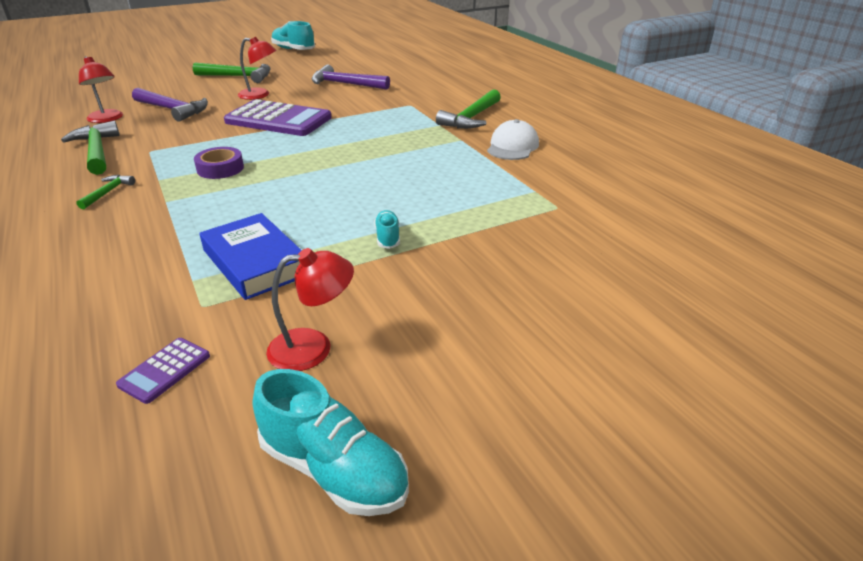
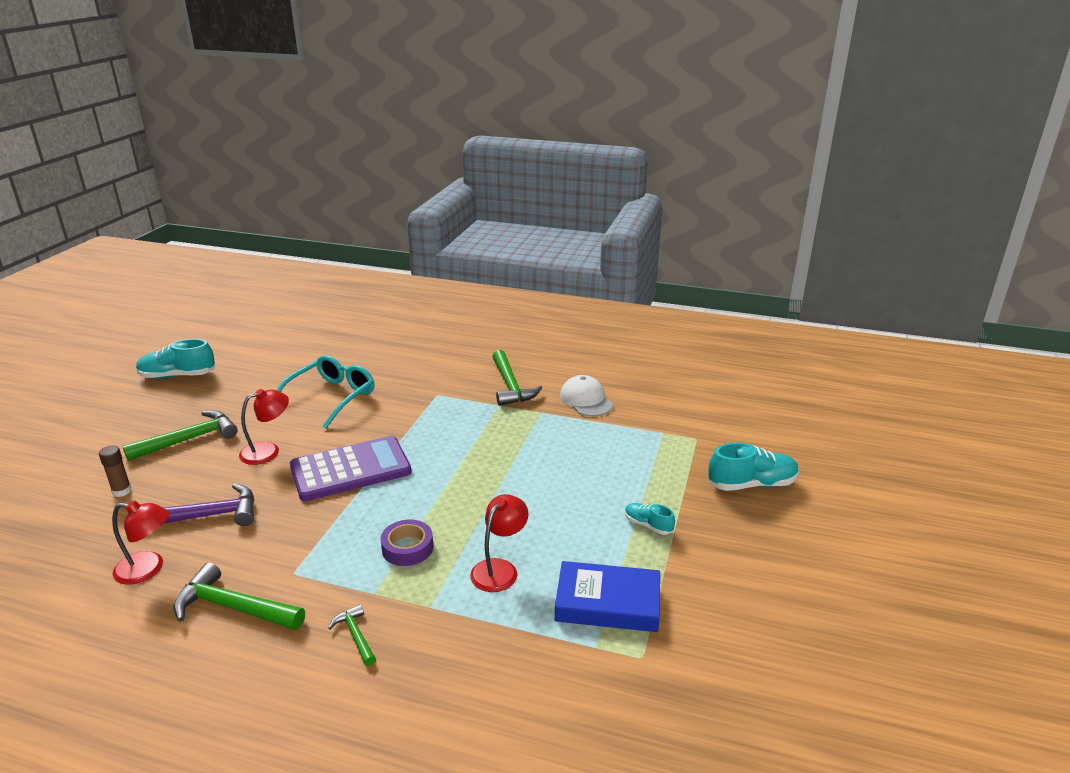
camera: 45 degrees left, 5 degrees down
(165, 370) = (710, 710): purple calculator -> none
(167, 86) = (122, 491): none -> brown glue stick
(313, 347) = (752, 627): red lamp -> red lamp (499, 569)
(334, 469) = (880, 677): turquoise shoe -> turquoise shoe (752, 484)
(345, 84) = (331, 397): purple hammer -> turquoise glasses

